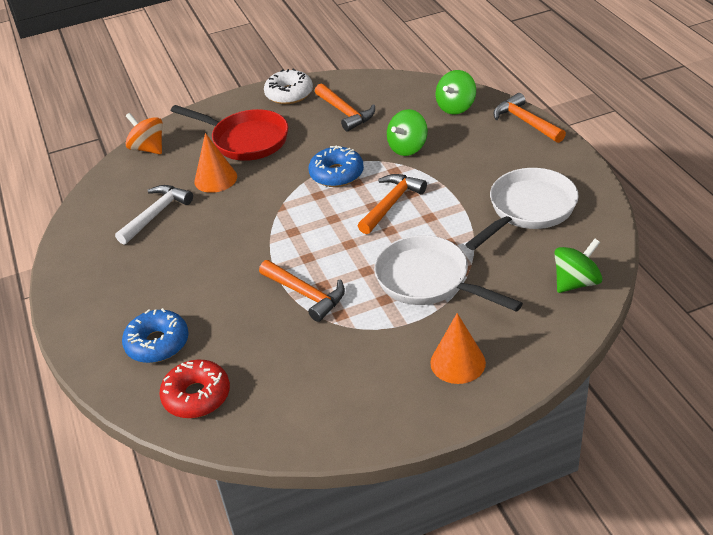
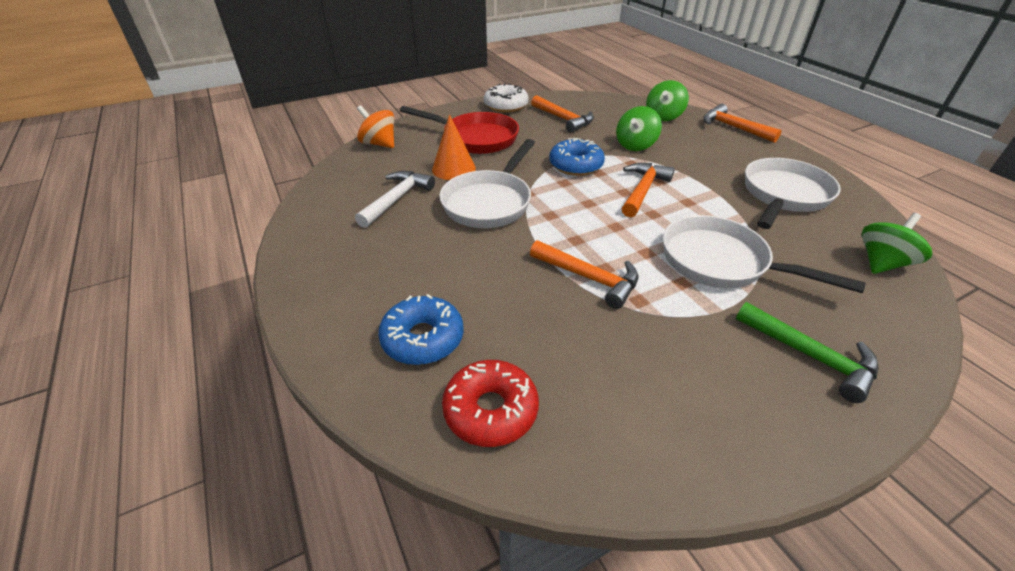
camera: 10 degrees left, 0 degrees up
(241, 217) = (490, 202): none -> white pan
(457, 362) = (810, 356): orange cone -> green hammer

